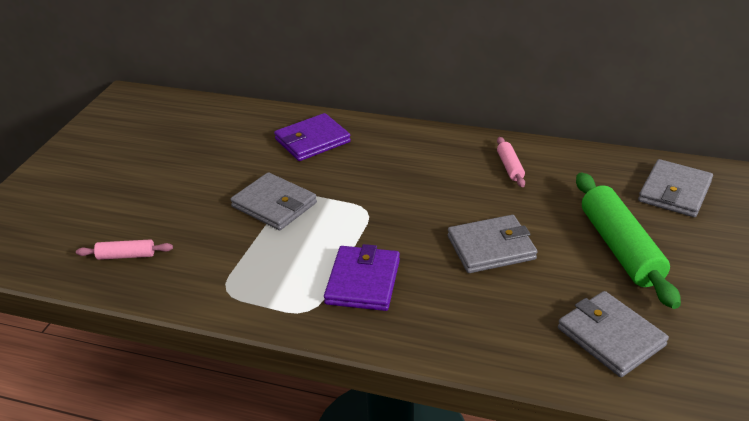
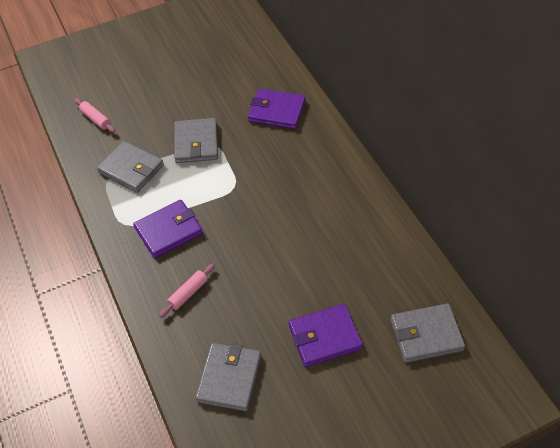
camera: 50 degrees right, 15 degrees up
(491, 247) = (258, 270): grey wallet -> grey wallet (131, 169)
(509, 167) = (356, 226): pink rolling pin -> pink rolling pin (188, 293)
(620, 248) = (325, 337): green rolling pin -> purple wallet

